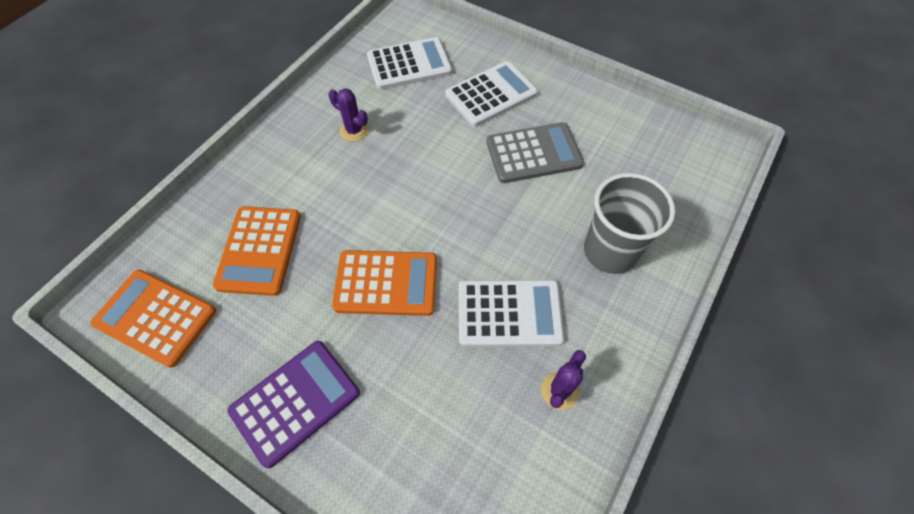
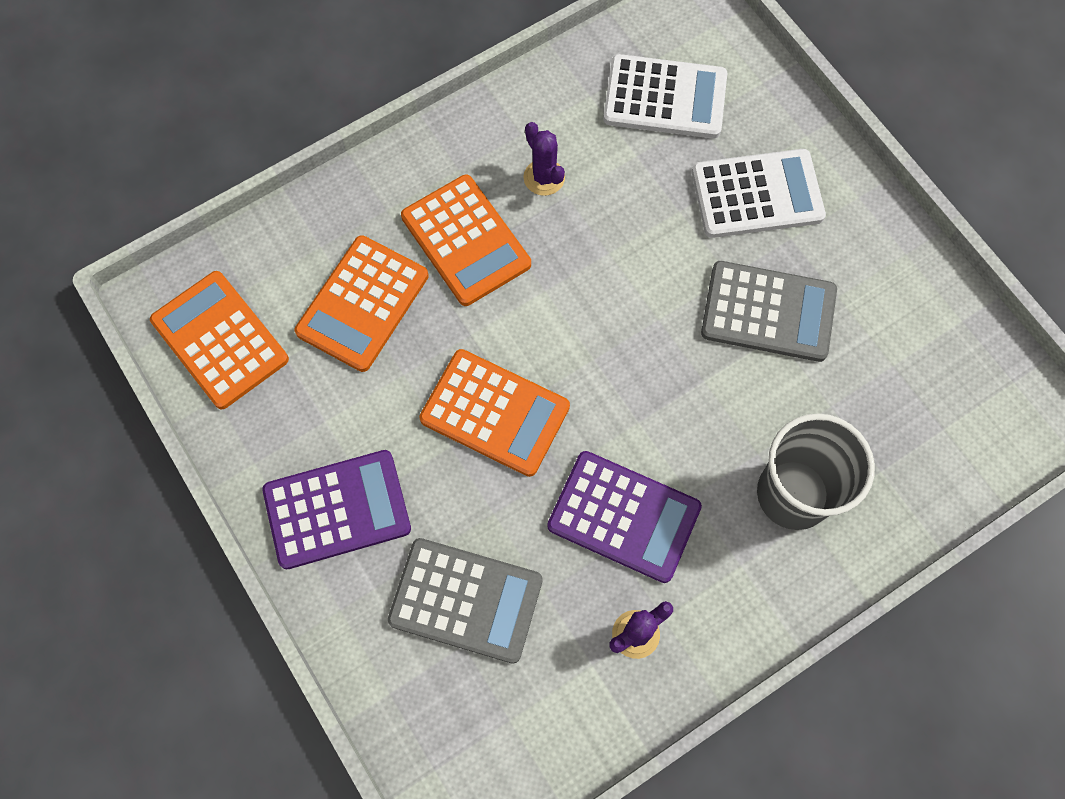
camera: 25 degrees right, 10 degrees up
(318, 184) = (466, 240): none -> orange calculator
(425, 424) = (466, 600): none -> grey calculator
(509, 313) = (624, 516): white calculator -> purple calculator

